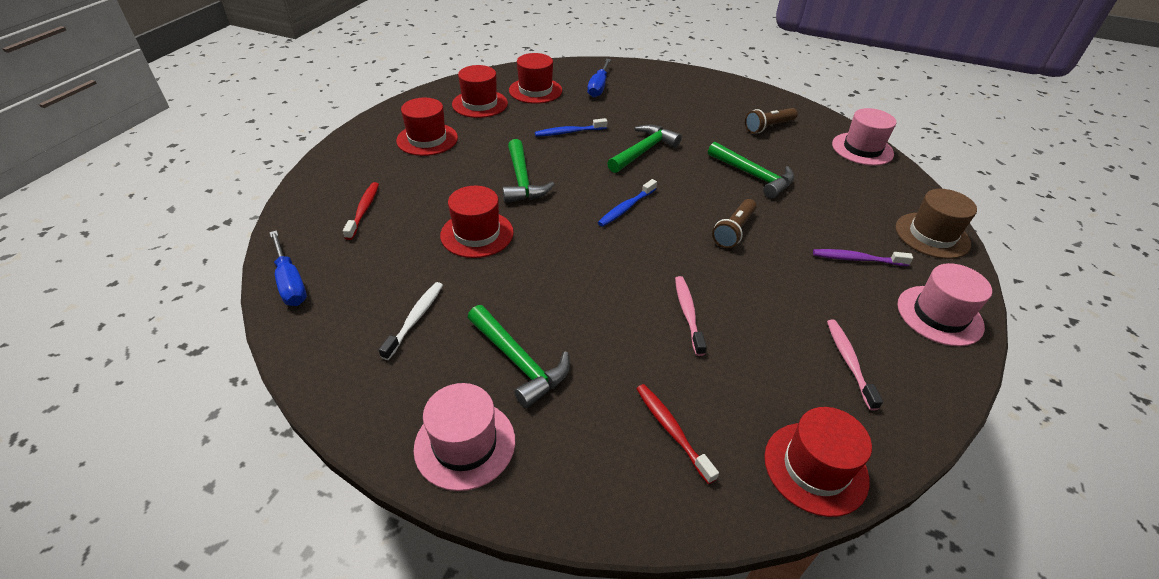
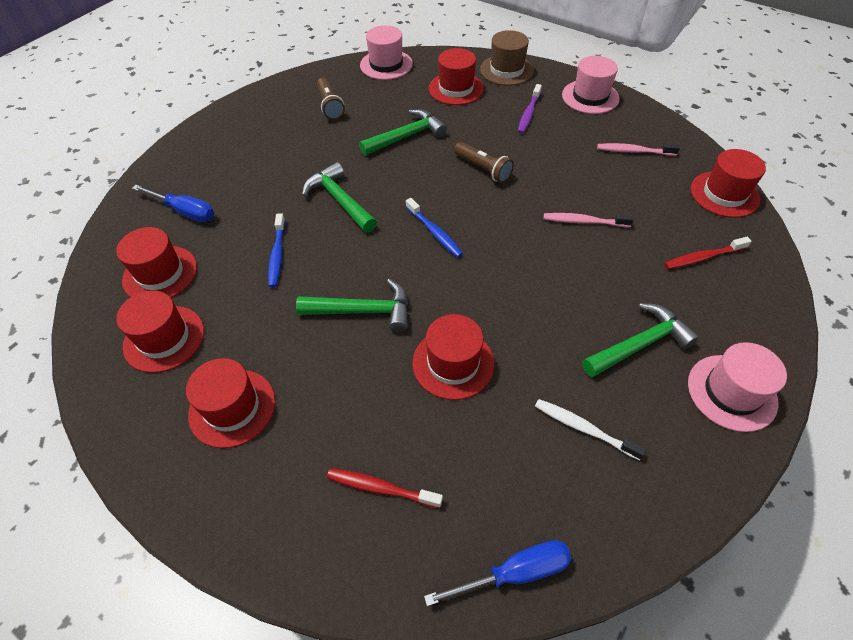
camera: 75 degrees left, 10 degrees up
(859, 199) = (456, 89): none -> red hat

